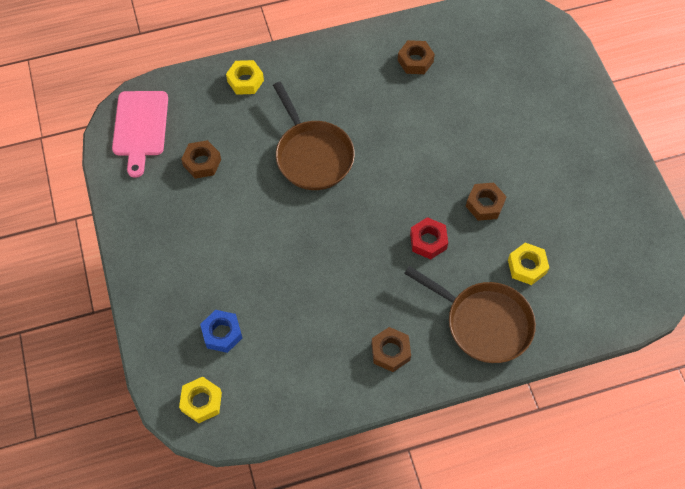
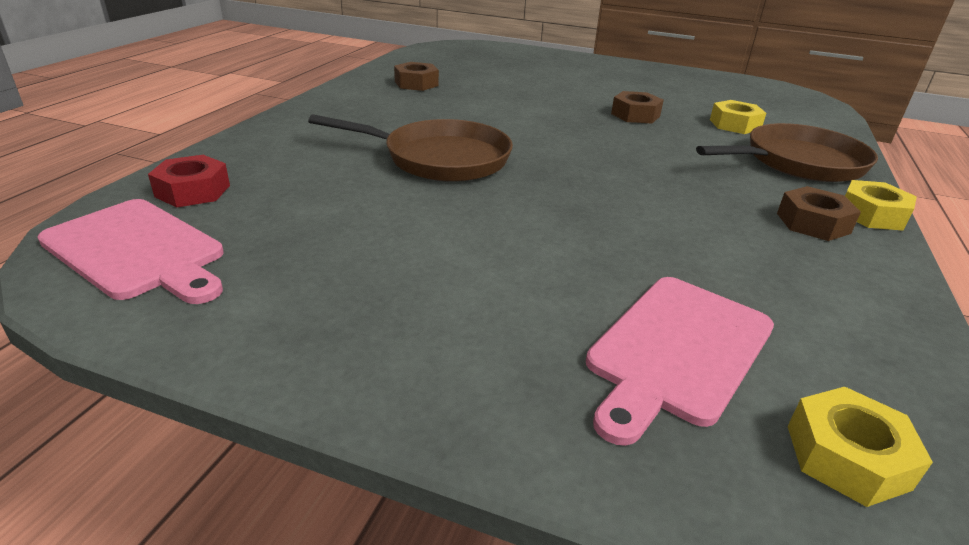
camera: 55 degrees left, 30 degrees down
(202, 162) = (311, 228): brown nut -> none
(222, 333) = (677, 351): blue nut -> pink cutting board
(245, 81) = (254, 152): yellow nut -> yellow nut (872, 214)
(428, 241) = (653, 149): red nut -> red nut (193, 191)

